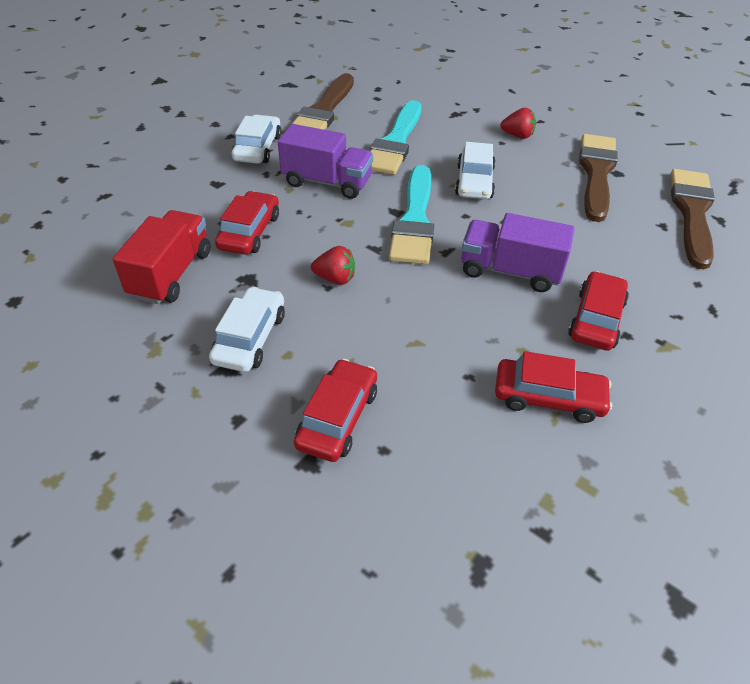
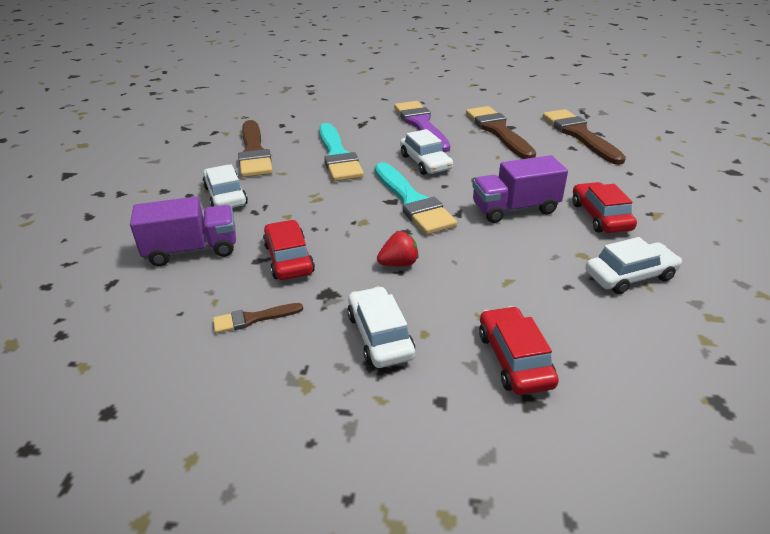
camera: 30 degrees left, 10 degrees down
(171, 274) = (253, 319): red truck -> brown brush
(327, 182) = (314, 200): purple truck -> purple truck (192, 250)
(517, 135) = (421, 125): red strawberry -> purple brush
(548, 397) = (630, 276): red car -> white car

